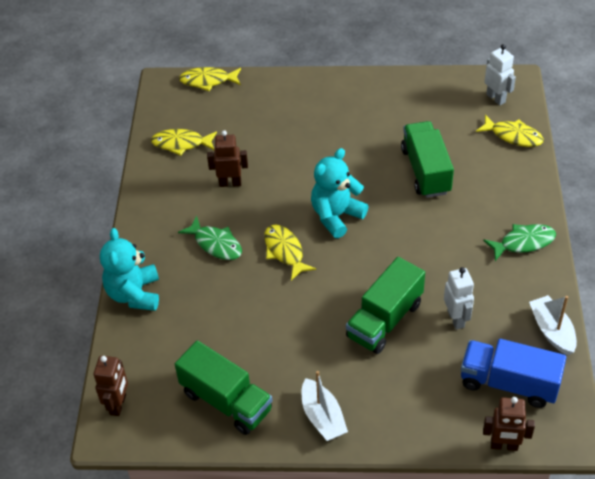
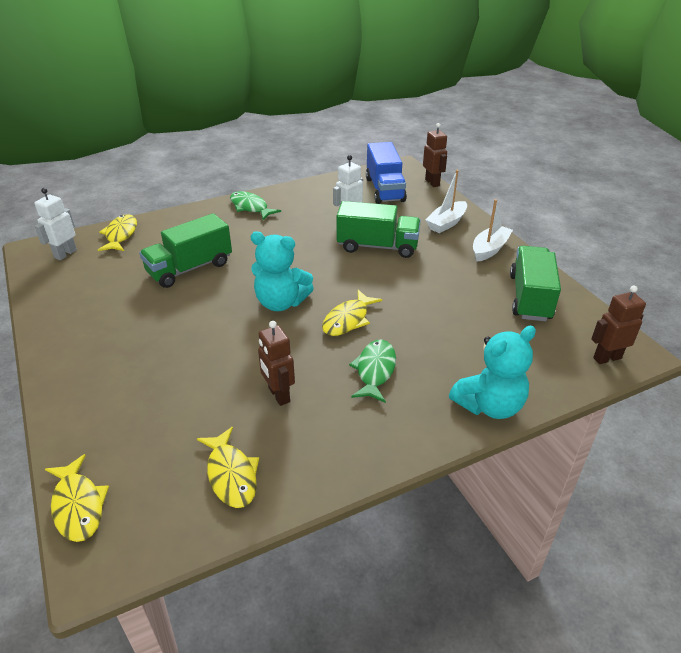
camera: 120 degrees left, 10 degrees down
(552, 331) = (327, 183): white boat -> white boat (446, 223)

